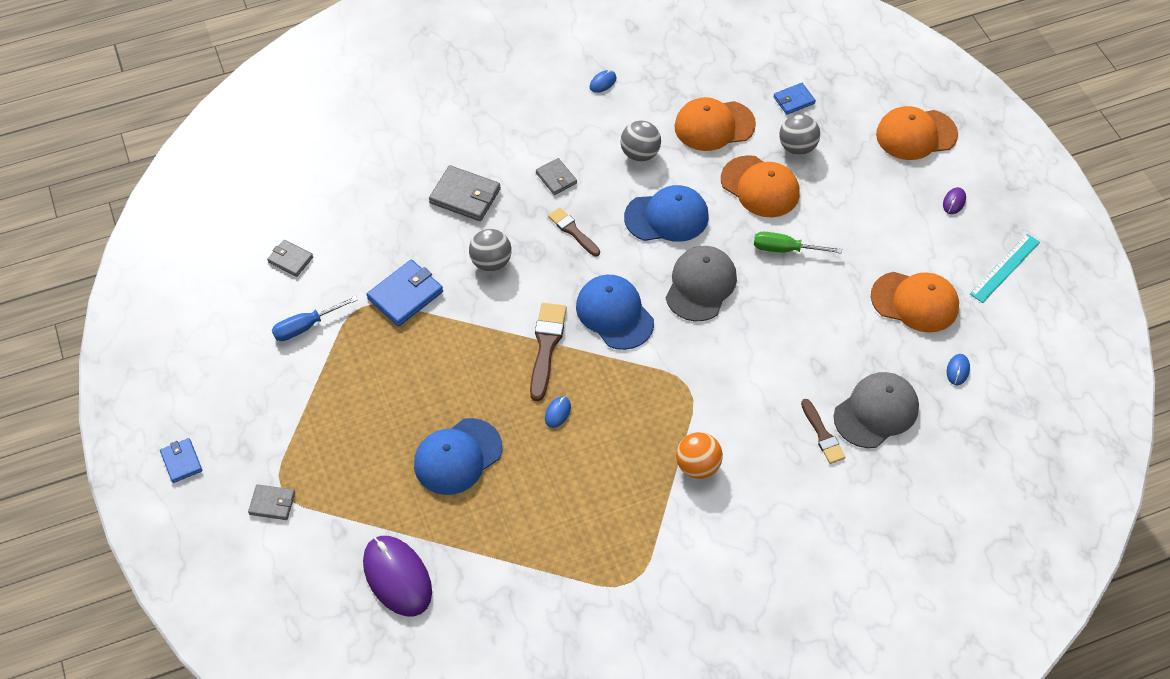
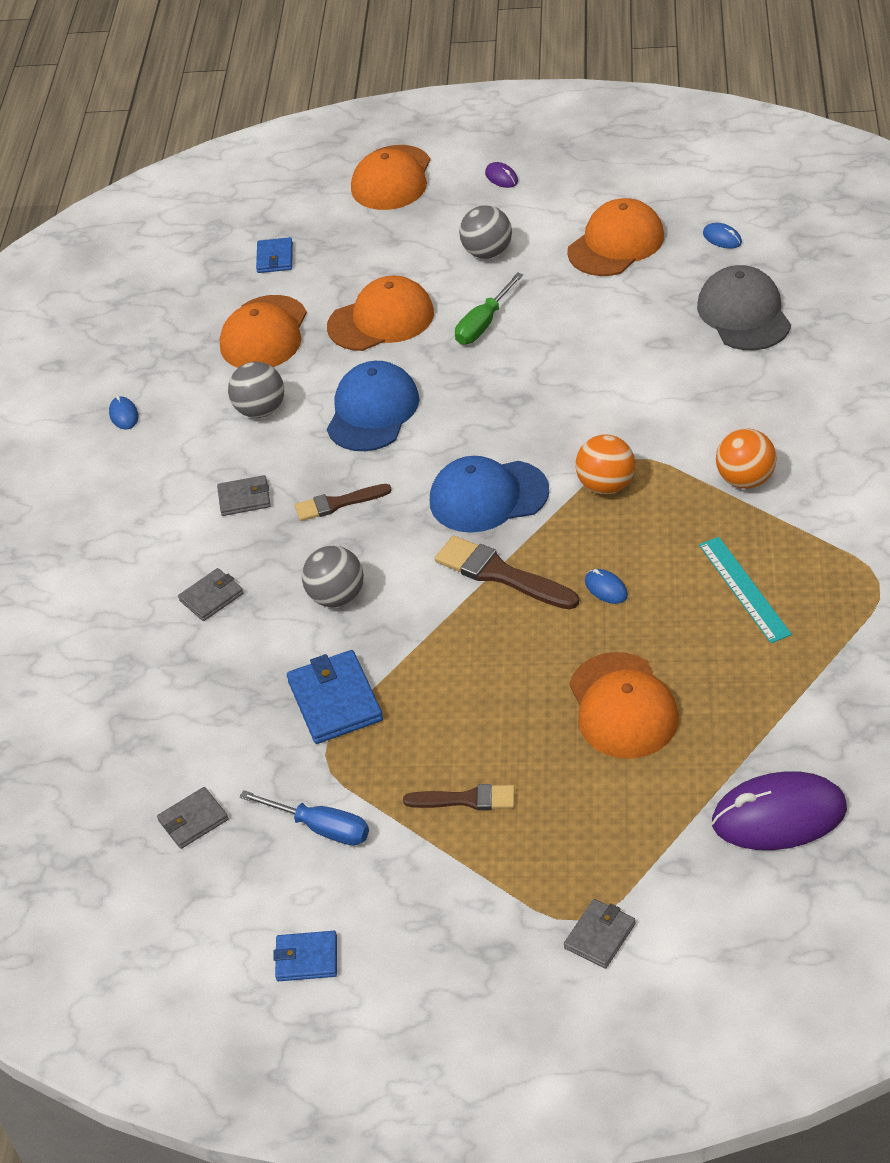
camera: 60 degrees left, 10 degrees down
(181, 461) = (474, 1038): blue wallet -> blue wallet (306, 958)
(306, 326) = (321, 828): blue screwdriver -> blue screwdriver turned 60 degrees counterclockwise
(457, 456) = (623, 706): blue cap -> orange cap
(465, 196) = (211, 597): grey wallet -> grey wallet, size x0.61
(655, 380) = (606, 485): none -> orange ball
(700, 285) = (491, 408): grey cap -> none
(797, 147) = (345, 274): grey ball -> grey ball (487, 252)
(822, 435) = (753, 364): brown brush -> brown brush (466, 799)
(1005, 268) = (610, 167): turquoise ruler -> turquoise ruler (744, 589)

